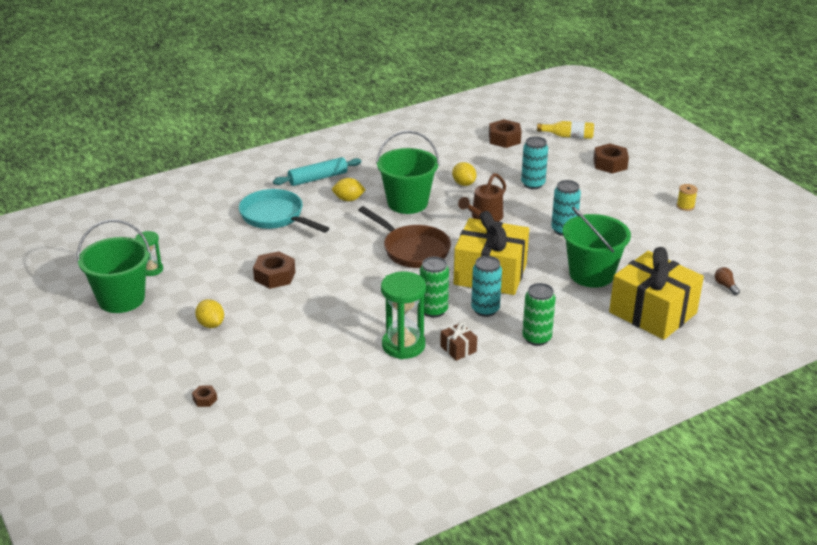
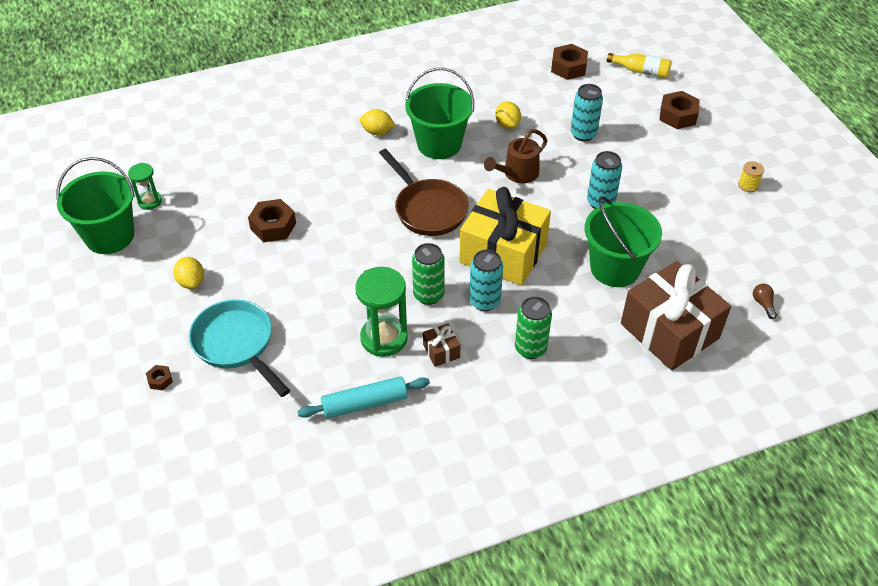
camera: 10 degrees right, 15 degrees up
(275, 217) = (294, 146): turquoise pan -> turquoise pan (237, 344)
(318, 178) = (352, 99): turquoise rolling pin -> turquoise rolling pin (365, 403)
(652, 313) = (669, 331): yellow gift -> brown gift

